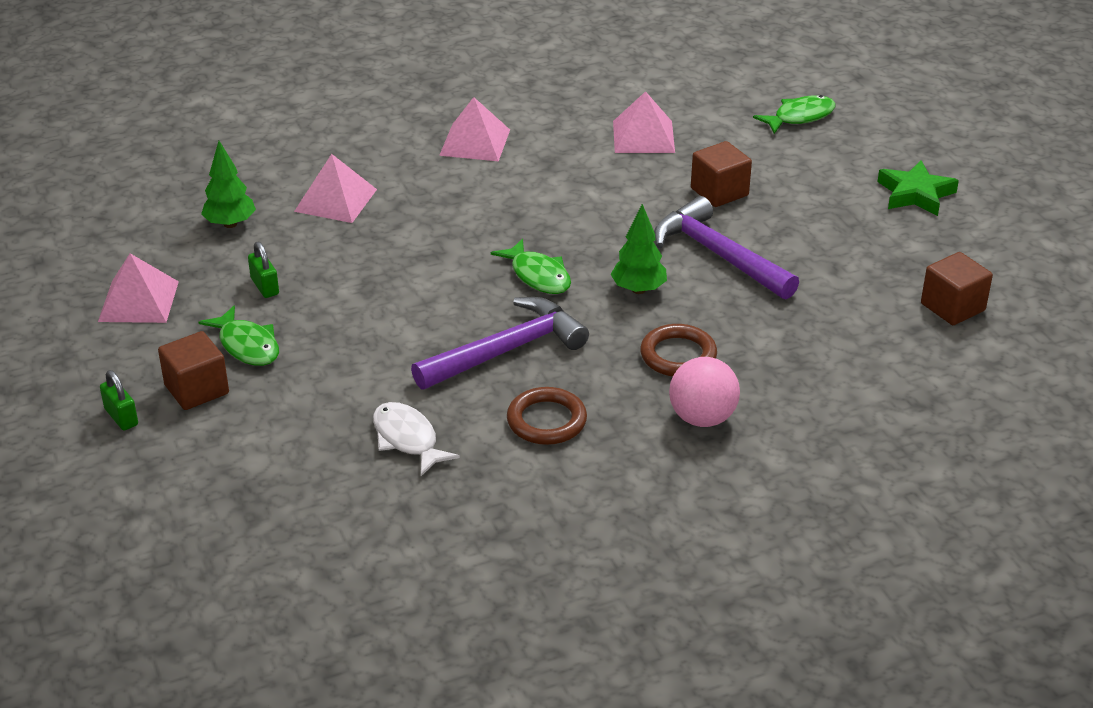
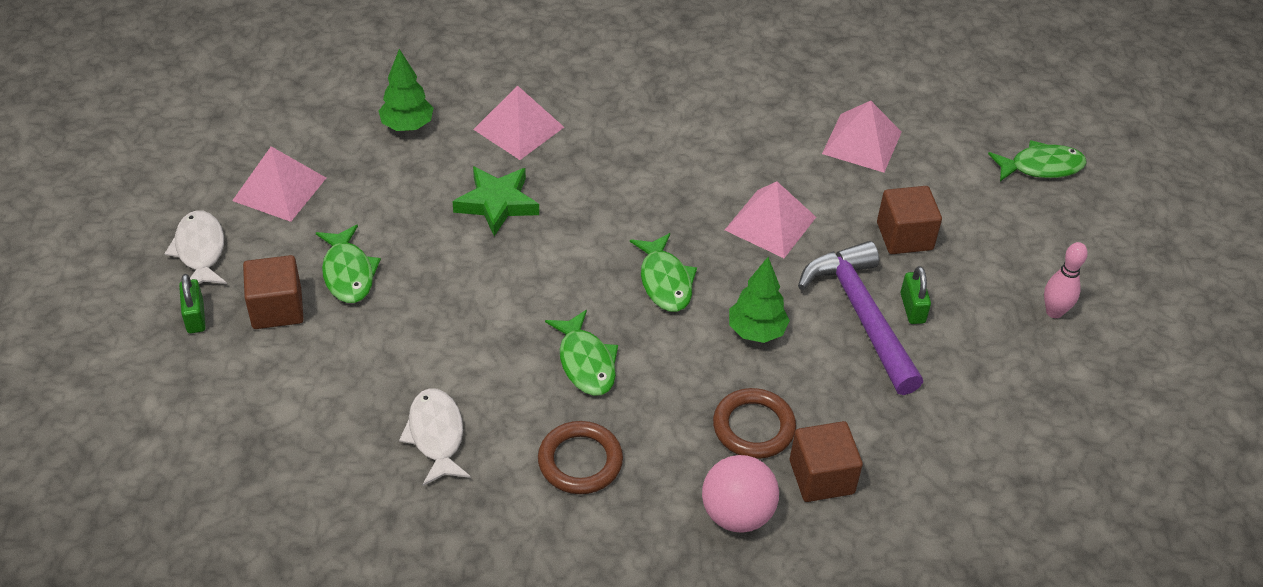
camera: 20 degrees right, 10 degrees up
(92, 367) = (200, 251): none -> white fish
(265, 286) = (400, 209): green padlock -> green padlock (912, 308)
(475, 142) = (688, 99): pink pyramid -> pink pyramid (770, 223)
(506, 351) = (585, 362): purple hammer -> green fish
(870, 211) = (1054, 312): none -> pink bowling pin
(915, 194) = (1117, 305): green star -> green star (497, 203)
(952, 307) = (1080, 466): brown cube -> brown cube (821, 477)

